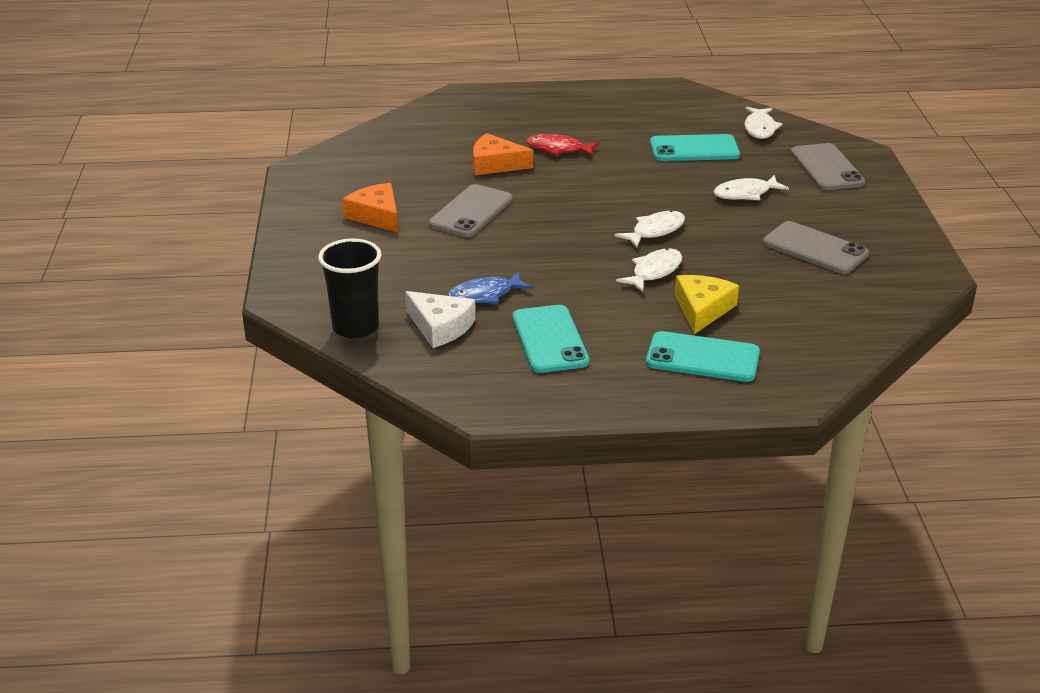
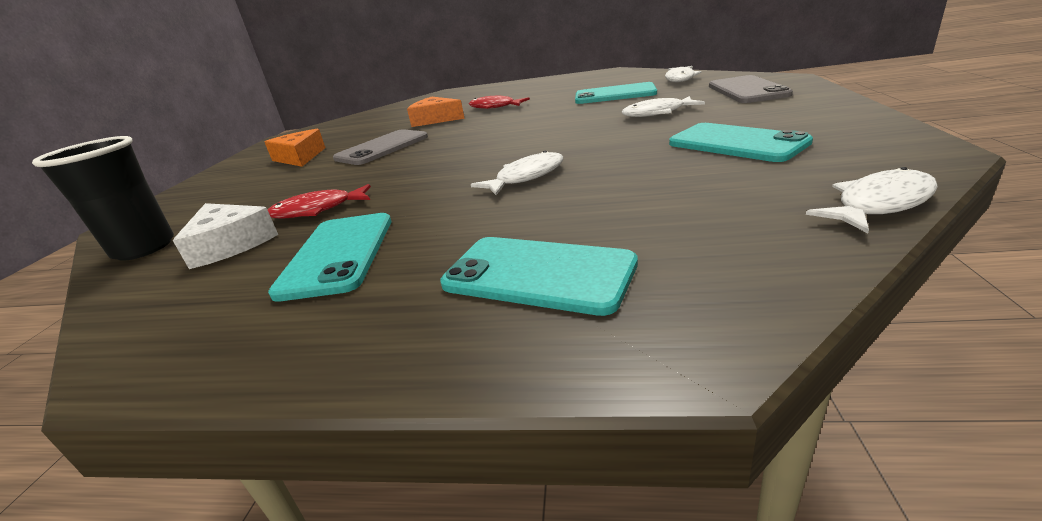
camera: 15 degrees right, 5 degrees down
(485, 295) = (317, 210): blue fish -> red fish
(655, 231) = (548, 145): white fish -> white fish (879, 204)
(702, 309) = (568, 210): yellow cheese -> none
(815, 248) = (736, 143): grey phone -> turquoise phone

